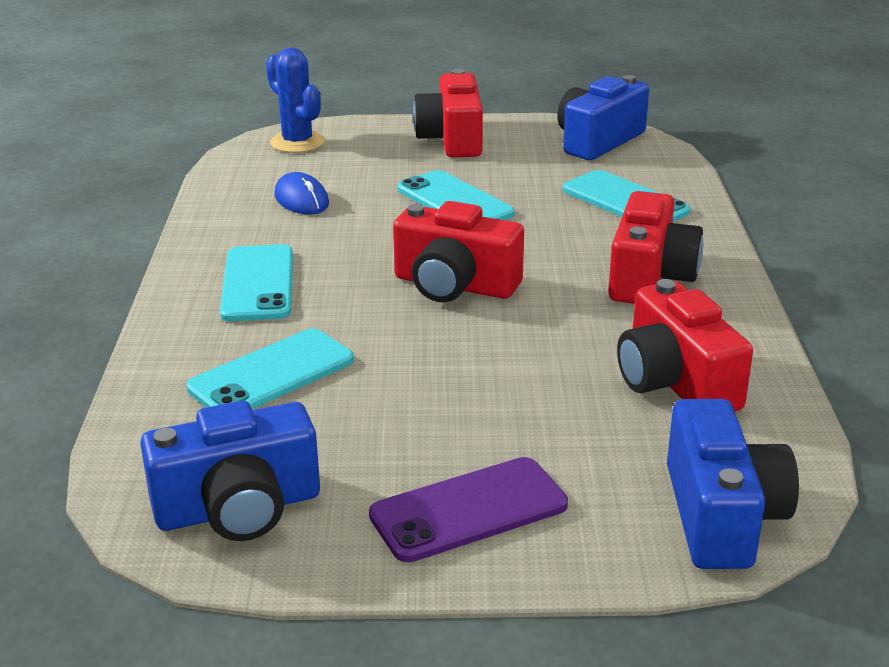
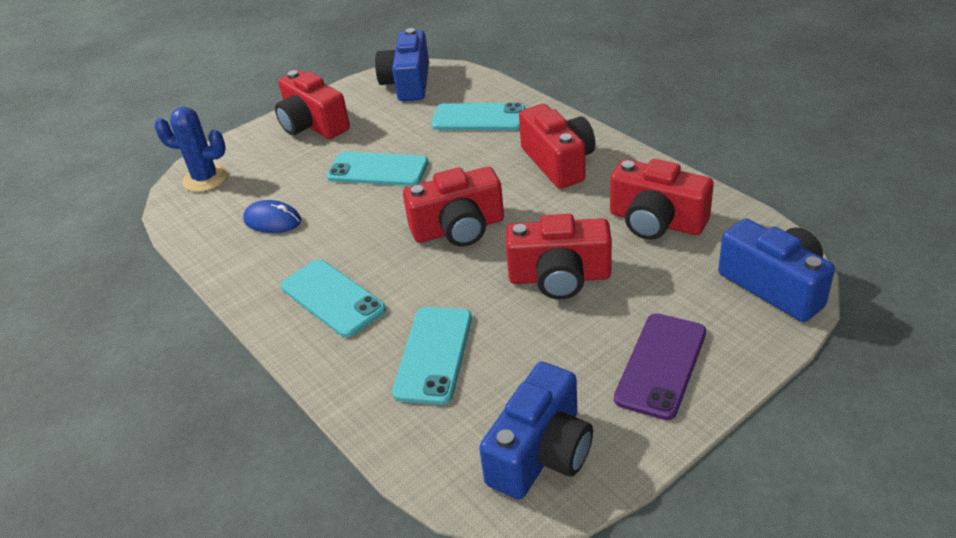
camera: 35 degrees left, 10 degrees up
(488, 376) = (559, 277): none -> red camera

